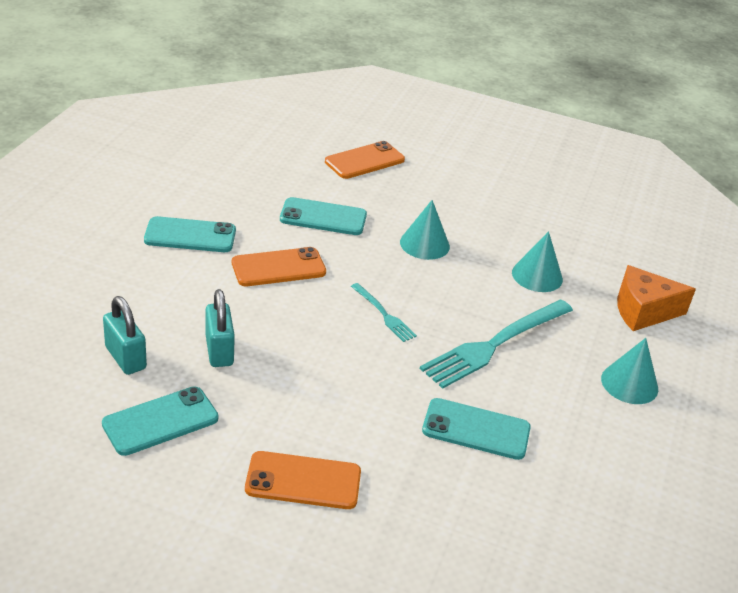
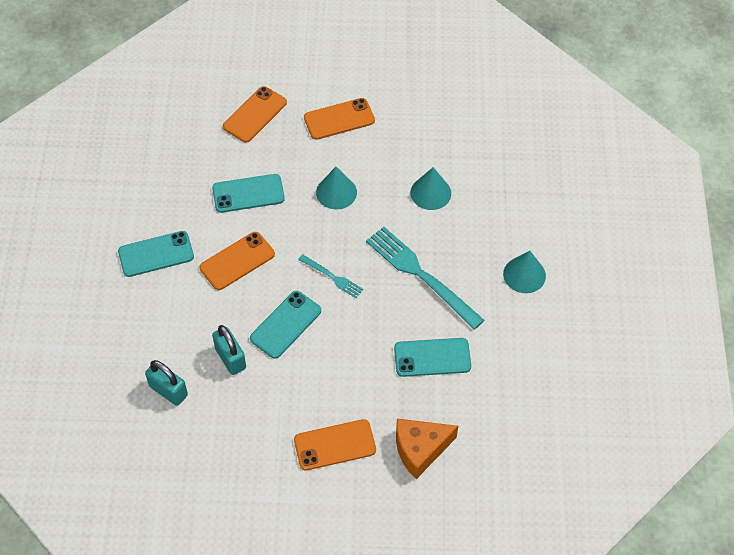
camera: 15 degrees left, 20 degrees up
(160, 421) = (219, 435): turquoise phone -> turquoise phone (285, 324)
(456, 189) = (339, 119): none -> orange phone
(494, 344) = (421, 275): turquoise fork -> turquoise fork turned 105 degrees clockwise
(643, 311) = (517, 199): orange cheese -> orange cheese (420, 449)

